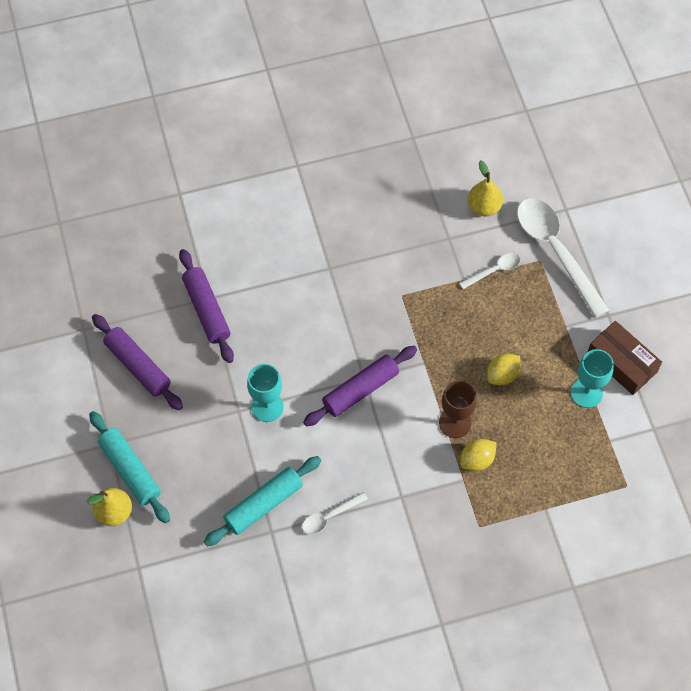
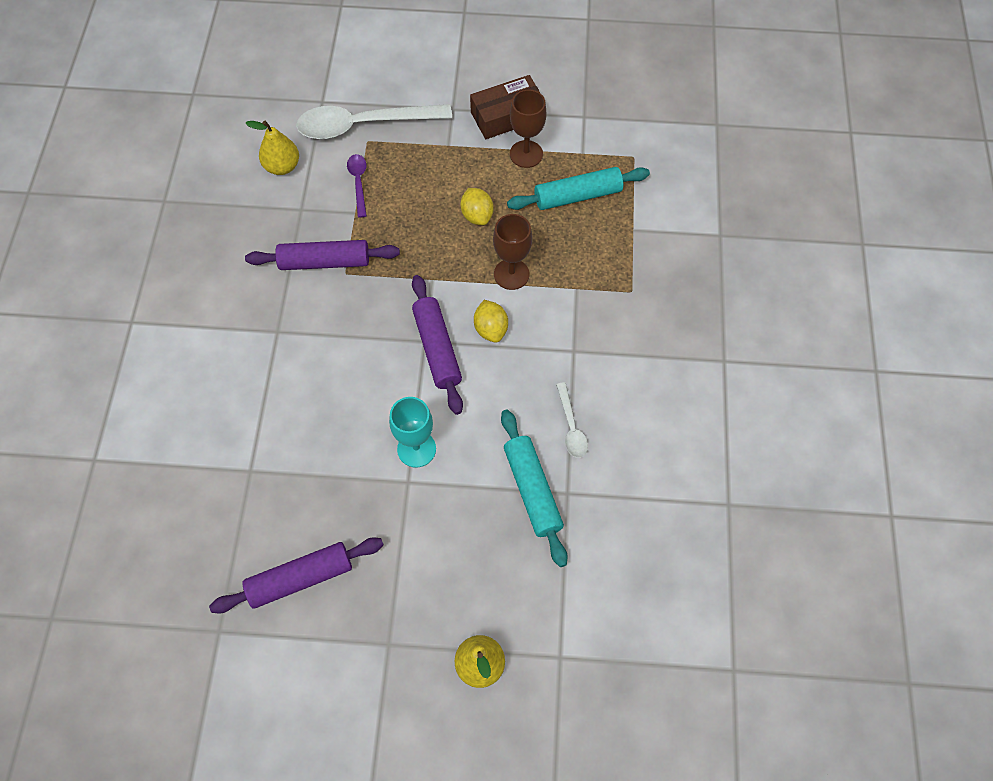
camera: 70 degrees left, 0 degrees up
(130, 470) = (433, 629): turquoise rolling pin -> turquoise rolling pin (577, 196)
(206, 310) = (265, 476): purple rolling pin -> purple rolling pin (324, 262)
(477, 460) = (560, 269): yellow lemon -> yellow lemon (491, 329)
(494, 270) = (358, 183): white spoon -> purple spoon
(586, 393) = (526, 154): turquoise goblet -> brown goblet

